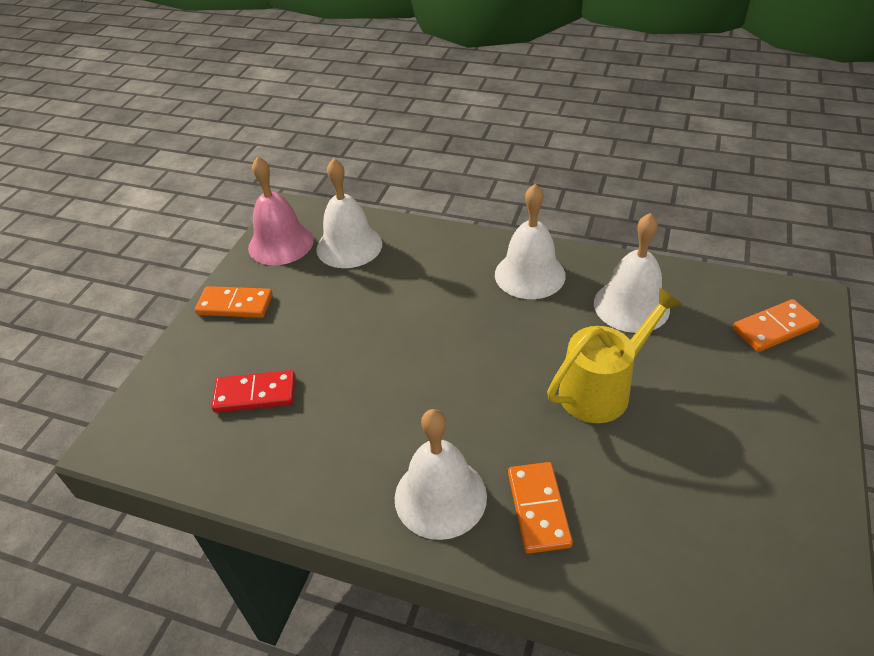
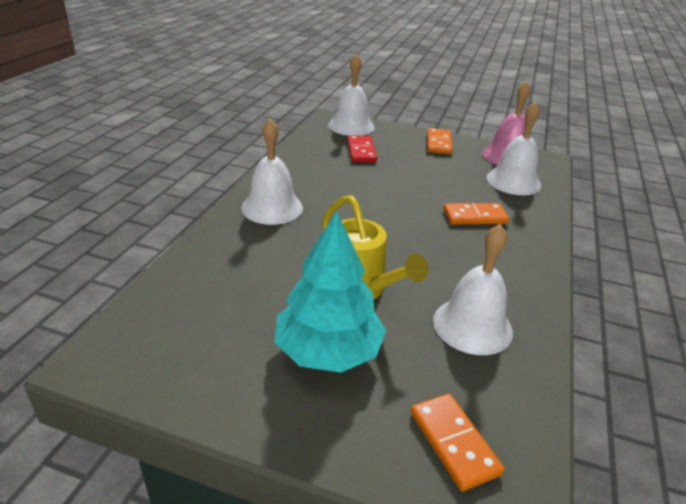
camera: 85 degrees right, 10 degrees down
(530, 274) = (503, 266): white bell -> white bell (351, 126)
(538, 509) = (252, 243): orange domino -> orange domino (474, 216)
(708, 412) = (328, 351): none -> turquoise tree

